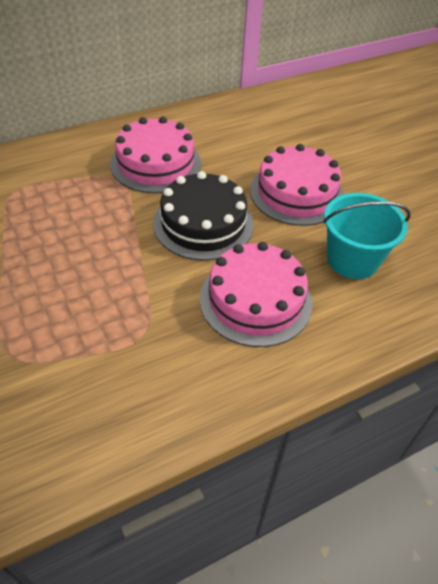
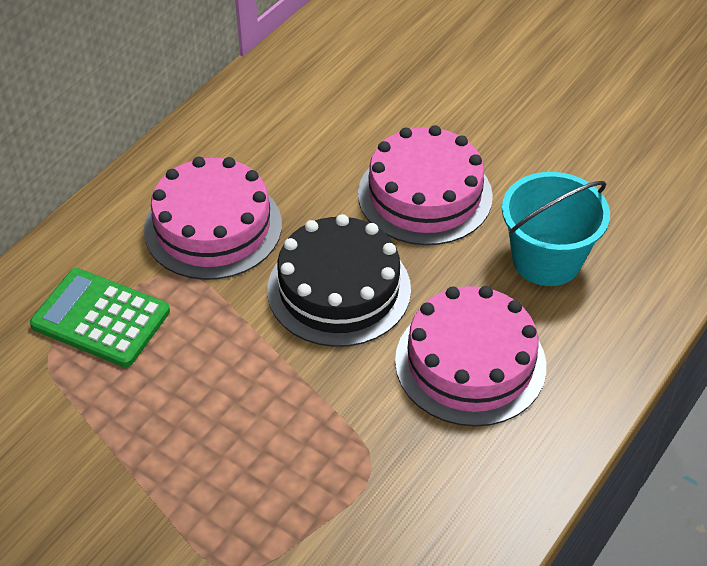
camera: 25 degrees left, 0 degrees up
(56, 185) = (101, 318): none -> green calculator

